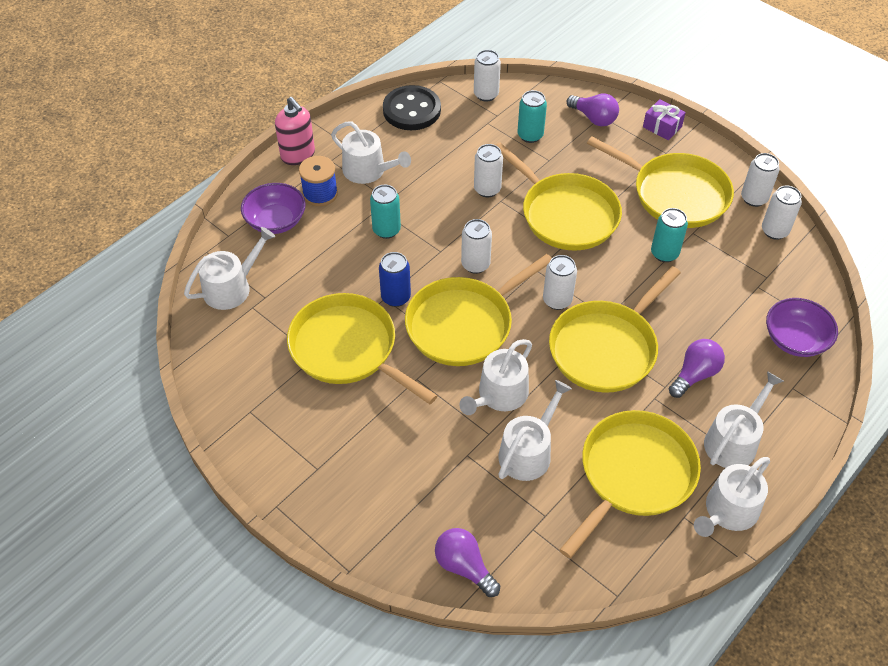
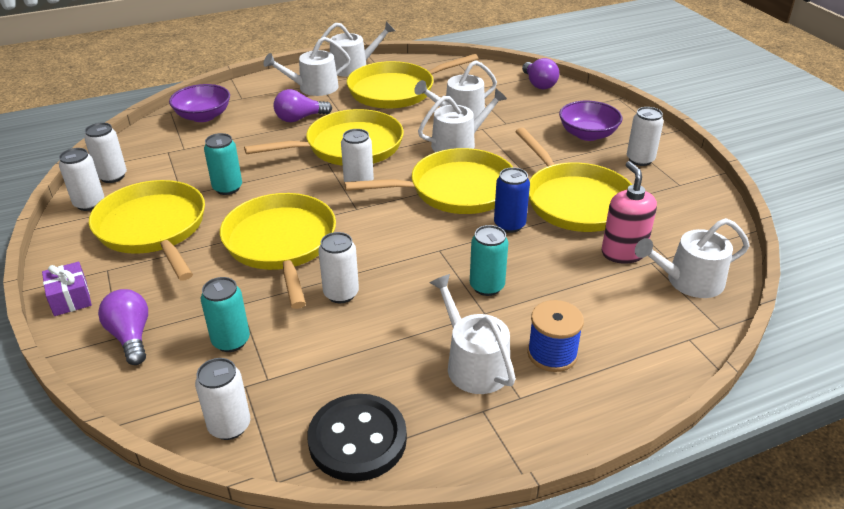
camera: 155 degrees left, 15 degrees down
(276, 221) = (622, 337): purple bowl -> purple bowl (587, 134)
(298, 155) = (566, 422): pink soap dispenser -> pink soap dispenser (623, 253)
(475, 264) = (411, 228): white can -> white can (640, 160)

